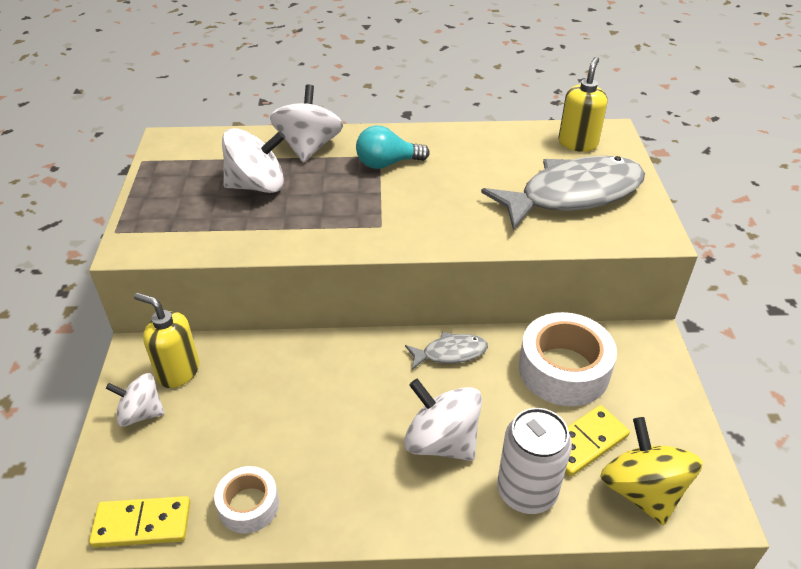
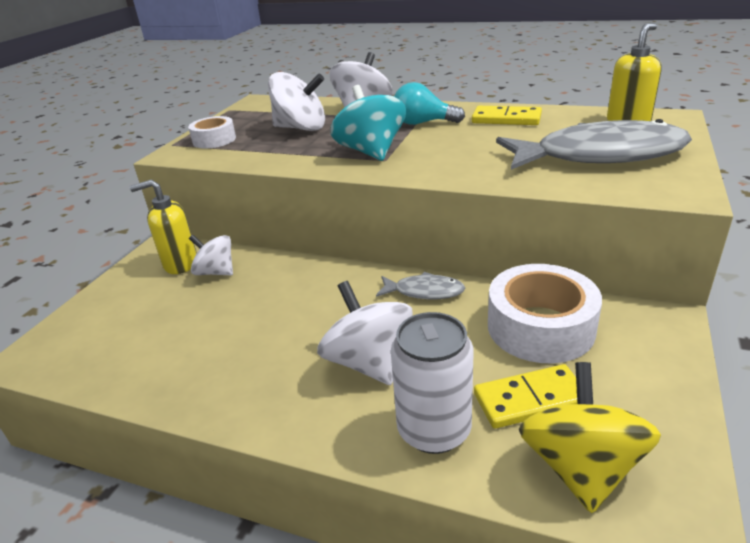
camera: 25 degrees right, 10 degrees down
(141, 413) = (131, 286): white spinning top -> white spinning top (216, 272)
(142, 524) = (67, 364): yellow domino -> yellow domino (506, 119)
(178, 371) = (180, 264): yellow soap dispenser -> yellow soap dispenser turned 60 degrees counterclockwise
(248, 505) = (158, 372): white tape -> white tape (214, 140)
(359, 216) = (371, 152): none -> turquoise spinning top

